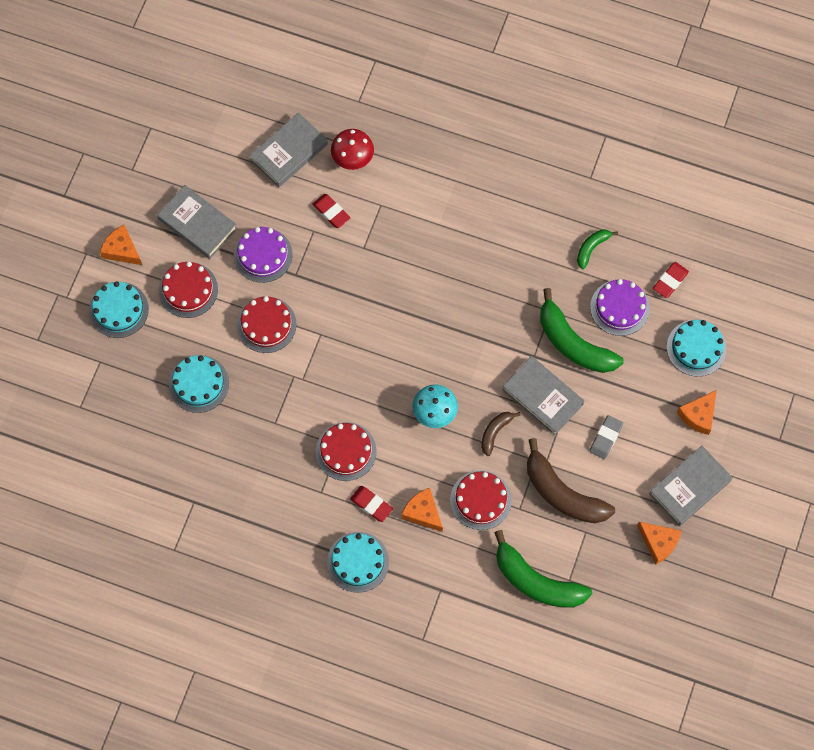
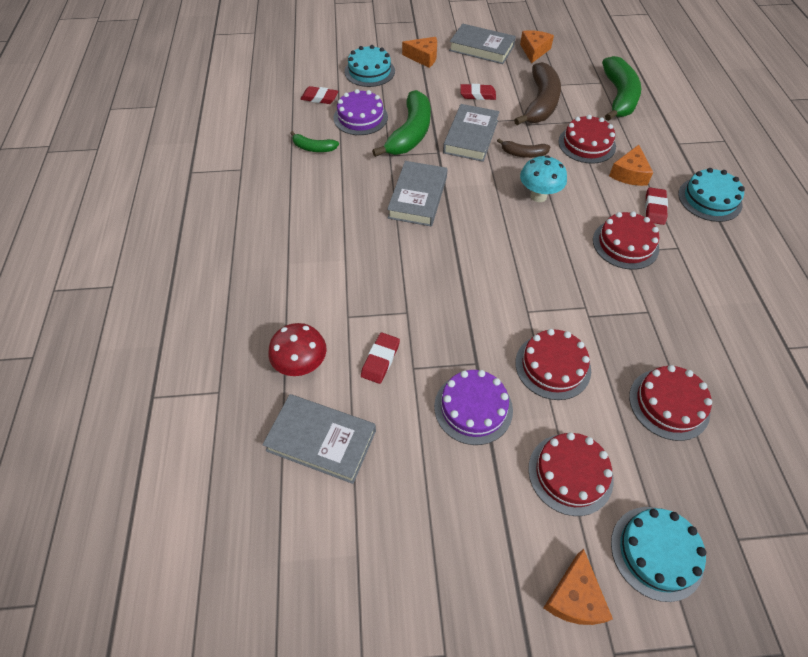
camera: 115 degrees left, 15 degrees down
(197, 224) = (477, 507): grey book -> grey book (417, 197)
(199, 384) = (669, 404): turquoise cake -> red cake
(606, 438) = (477, 94): grey eraser -> red eraser

